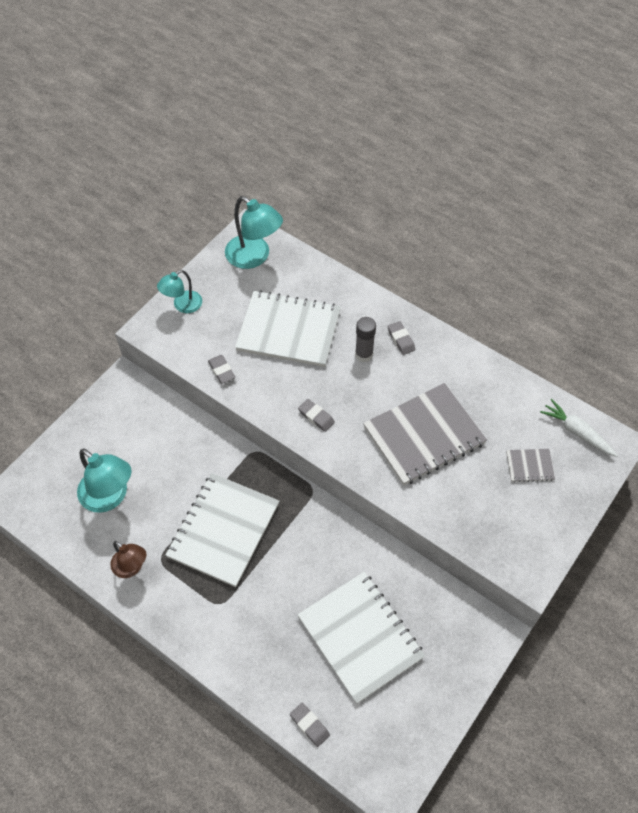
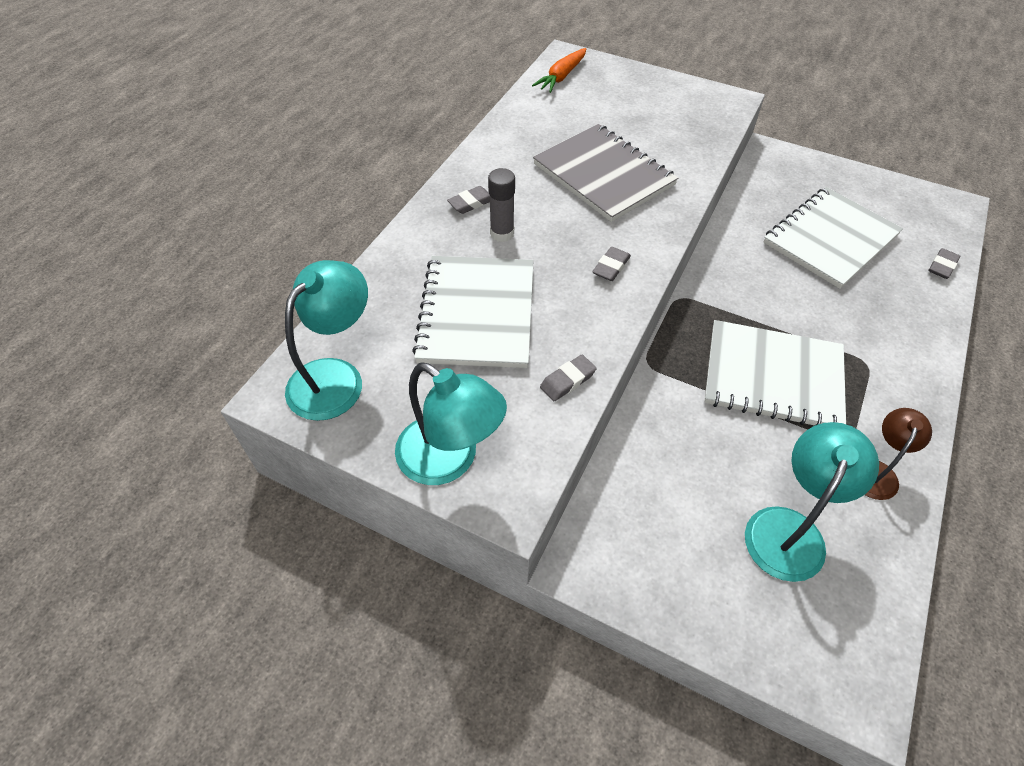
camera: 100 degrees left, 5 degrees down
(183, 305) = (450, 460): turquoise lamp -> turquoise lamp, size x1.61
(529, 466) = (613, 103): grey notebook -> none
(577, 432) = (561, 76): white carrot -> orange carrot

